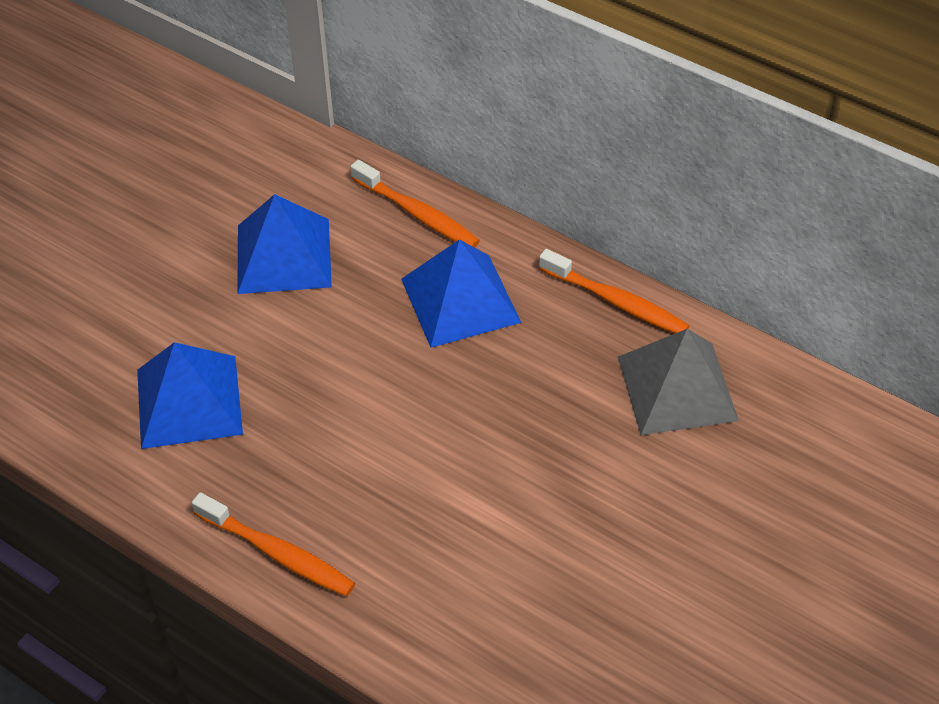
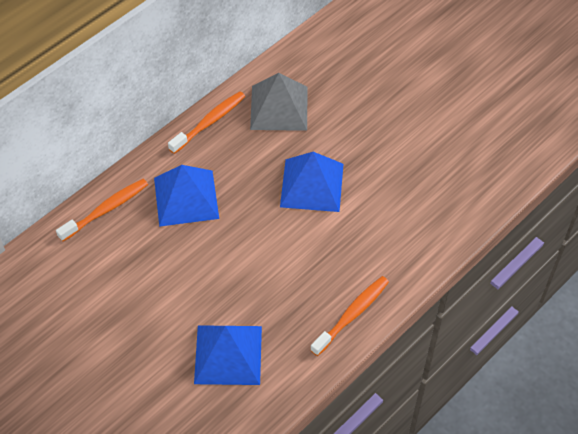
camera: 80 degrees left, 5 degrees up
(284, 255) = (118, 289): blue pyramid -> blue pyramid (311, 185)

